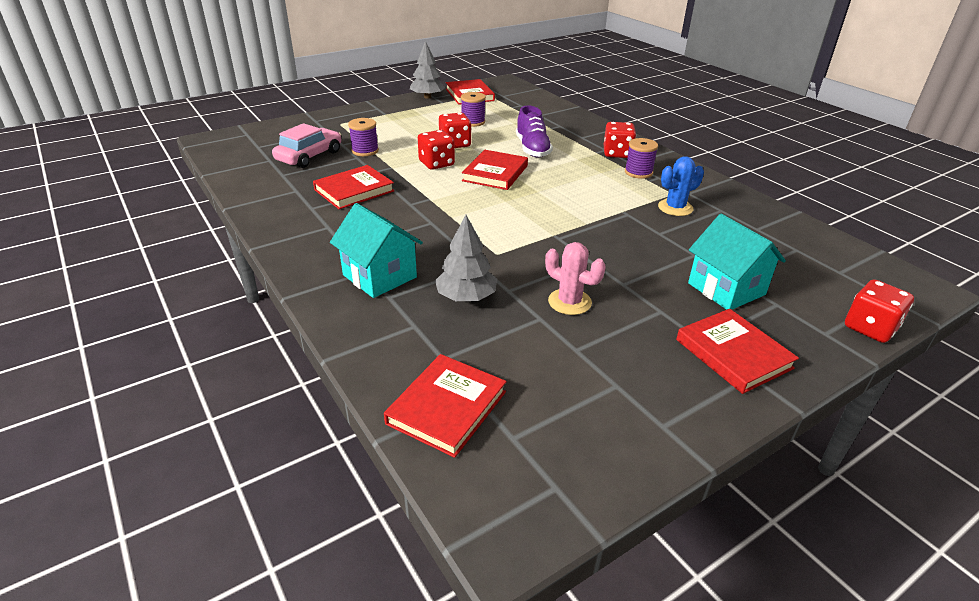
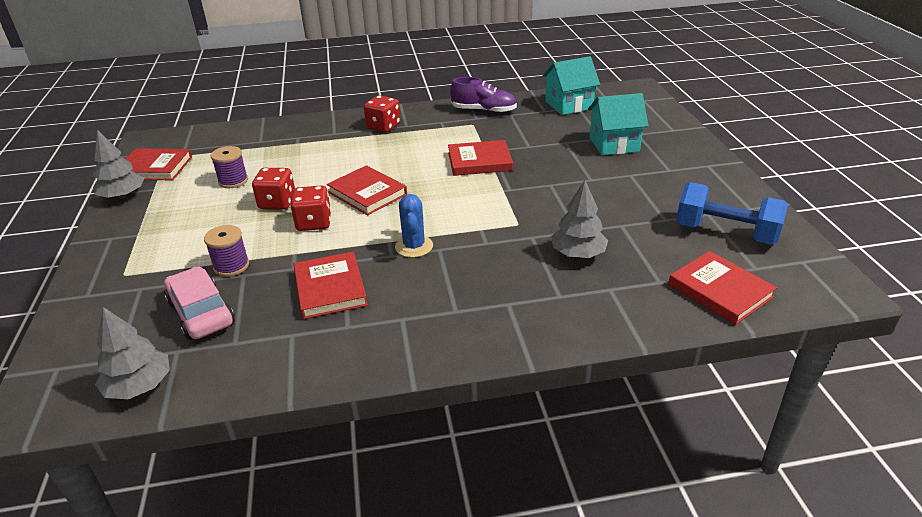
camera: 65 degrees left, 0 degrees up
(235, 159) = (139, 386): none -> grey tree
(380, 276) = (522, 296): turquoise house -> turquoise house (569, 105)
(532, 149) = (334, 163): purple shoe -> purple shoe (484, 111)
(569, 302) = (605, 207): pink cactus -> none
(579, 404) = (725, 233): none -> blue dumbbell
(638, 172) = (426, 127): purple spool -> none
(675, 208) = (495, 129): blue cactus -> blue cactus (414, 246)
(733, 354) = (685, 164): red book -> red book (479, 161)
(870, 328) = (672, 116): red dice -> none

